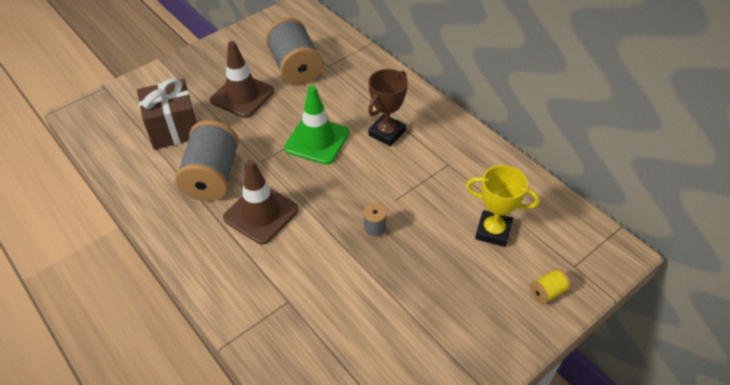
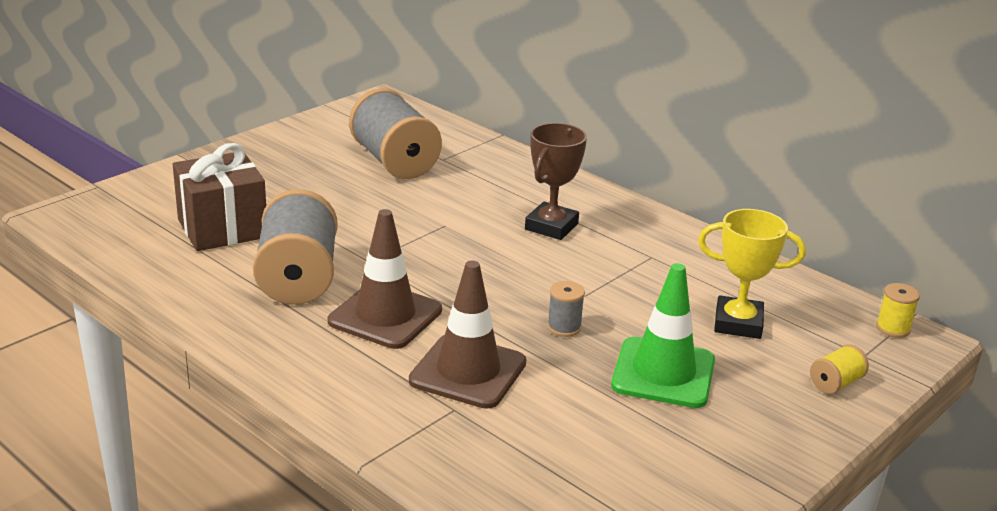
camera: 10 degrees left, 20 degrees down
(242, 96) = (321, 192): brown traffic cone -> brown traffic cone (468, 372)
(317, 140) = (449, 236): green traffic cone -> green traffic cone (663, 373)
(601, 241) = (893, 328): none -> yellow spool

